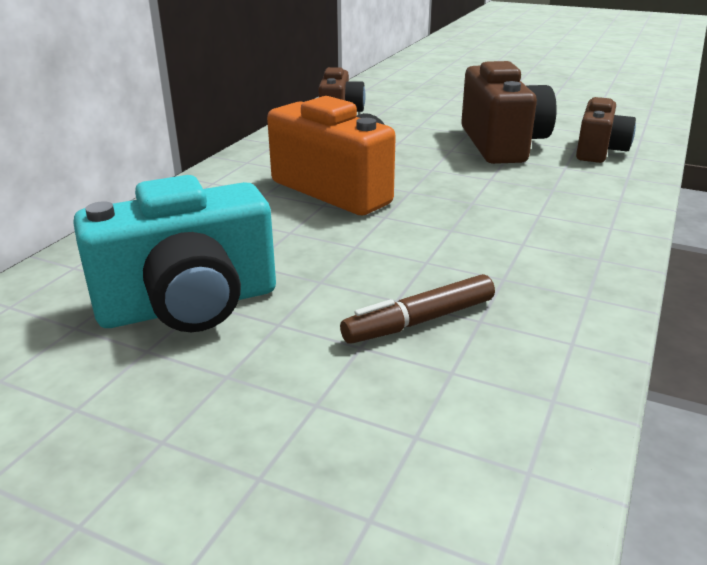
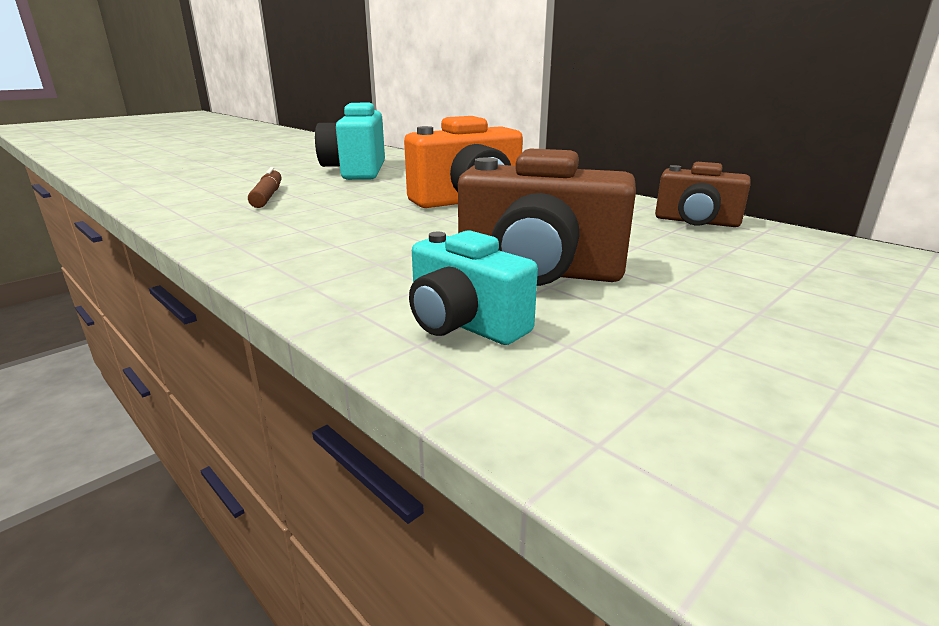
camera: 110 degrees right, 5 degrees down
(599, 151) = (464, 324): brown camera -> turquoise camera

